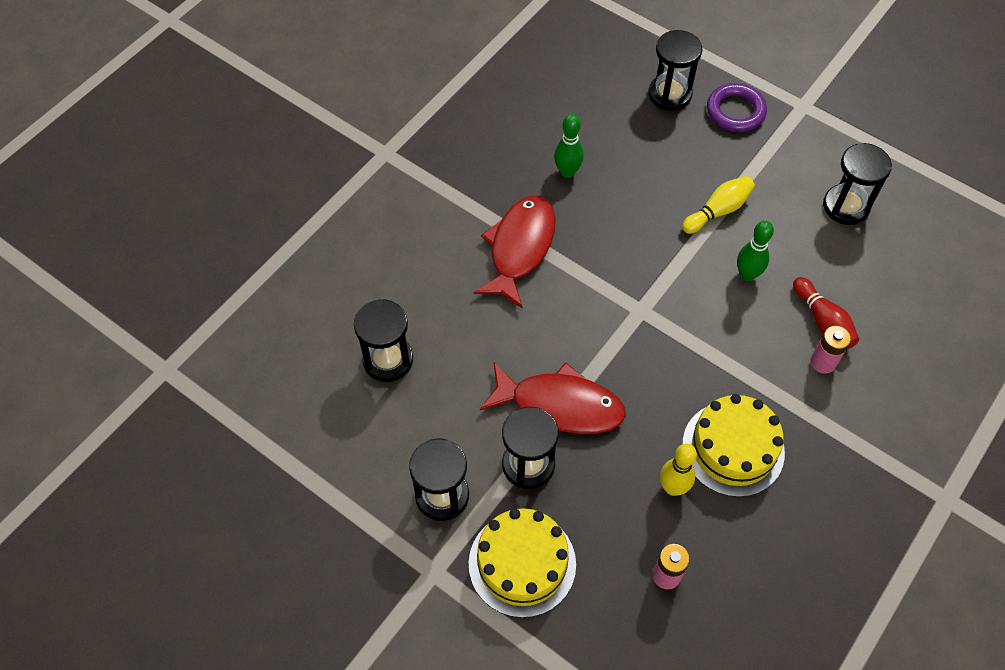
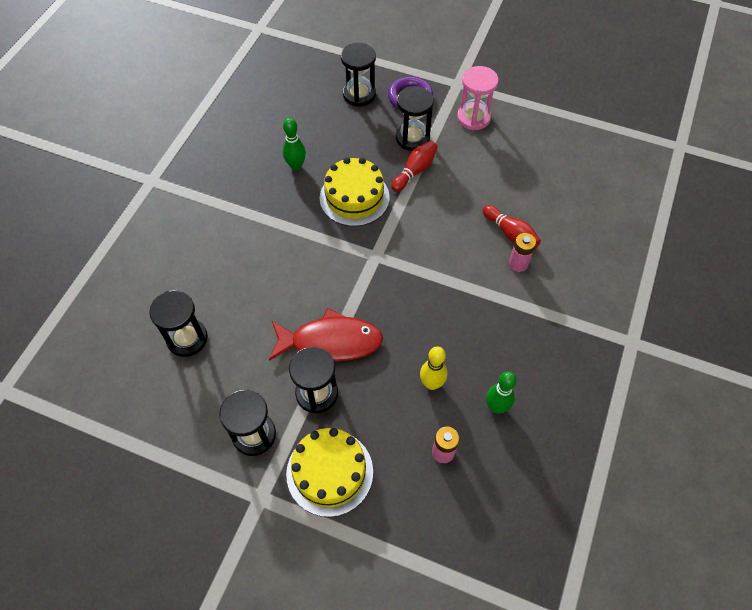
camera: 15 degrees left, 0 degrees up
(519, 248) = (272, 230): red fish -> none
(718, 211) = (415, 171): yellow bowling pin -> red bowling pin
(733, 448) = (469, 343): yellow cake -> yellow cake (354, 197)
(747, 275) = (447, 212): green bowling pin -> green bowling pin (496, 407)
(813, 156) = (473, 118): none -> pink hourglass
(846, 206) = (505, 148): black hourglass -> black hourglass (412, 138)

